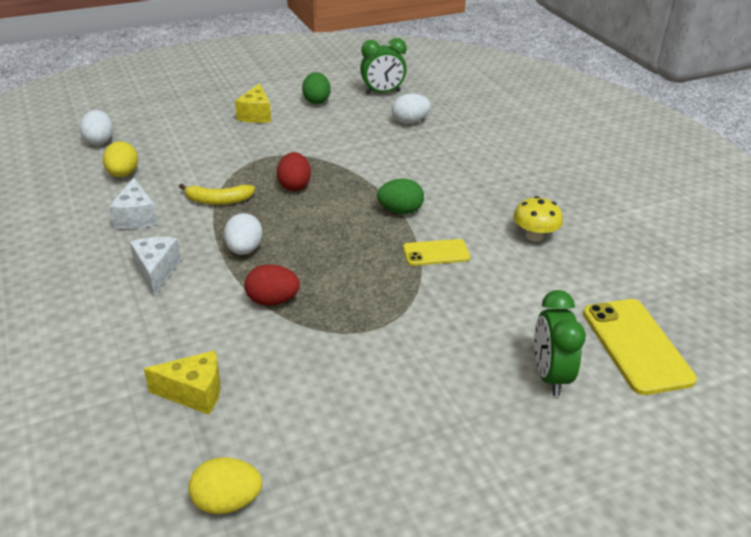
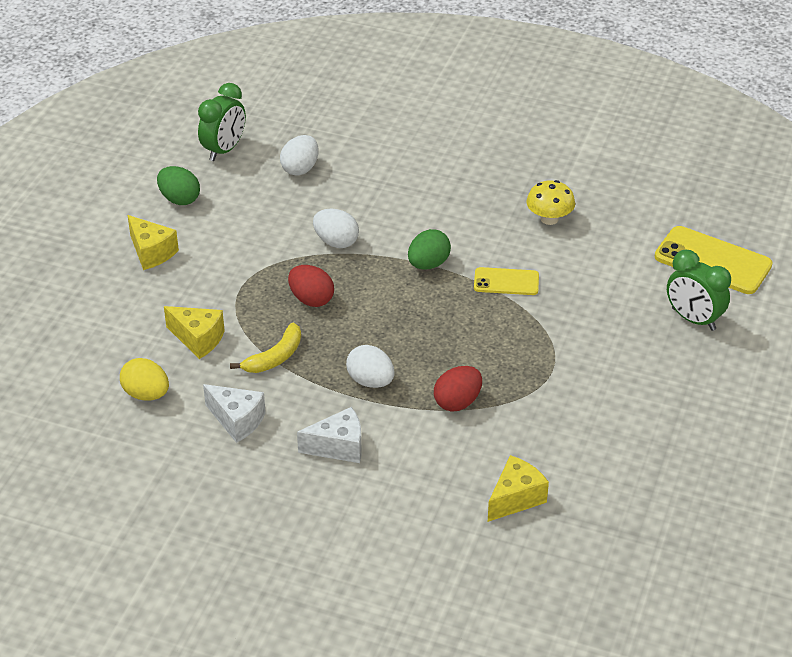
camera: 45 degrees left, 5 degrees up
(99, 141) = (55, 381): white egg -> white egg (336, 242)
(156, 272) = (338, 447): white cheese -> white cheese turned 135 degrees clockwise
(198, 166) = (198, 339): none -> yellow cheese
(227, 501) = (637, 534): yellow egg -> none
(436, 253) = (506, 282): yellow phone -> yellow phone turned 60 degrees clockwise

